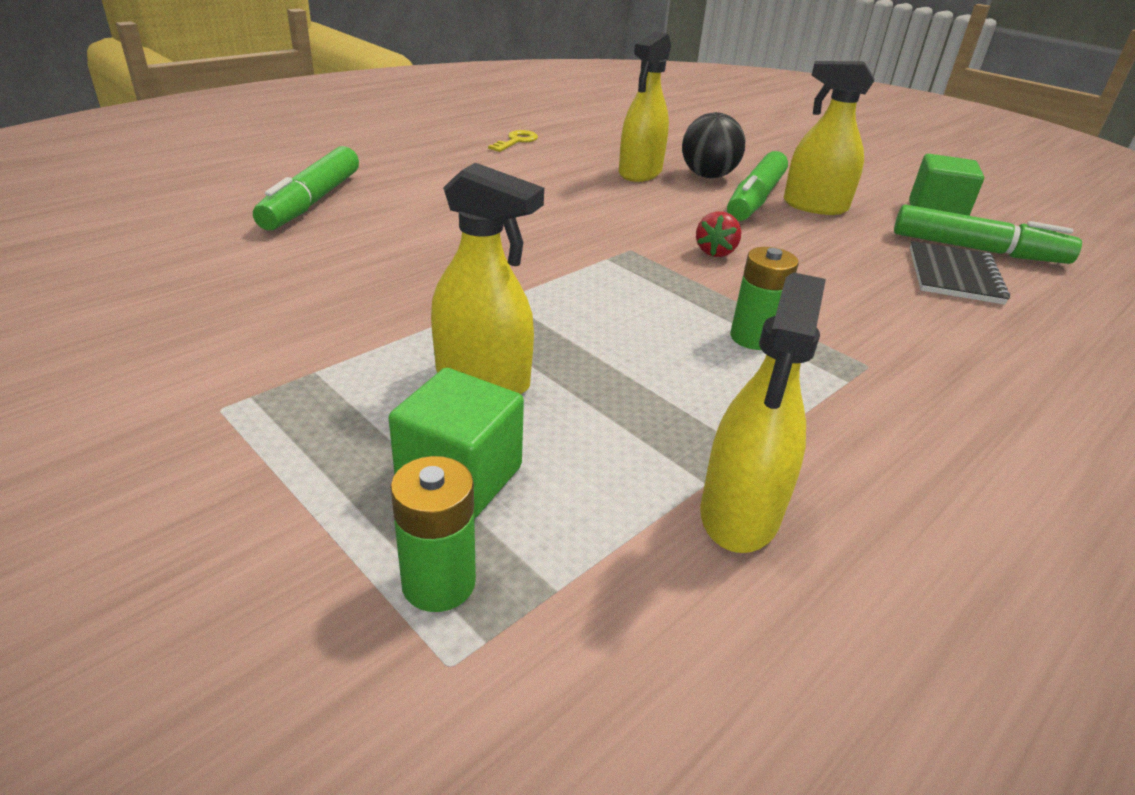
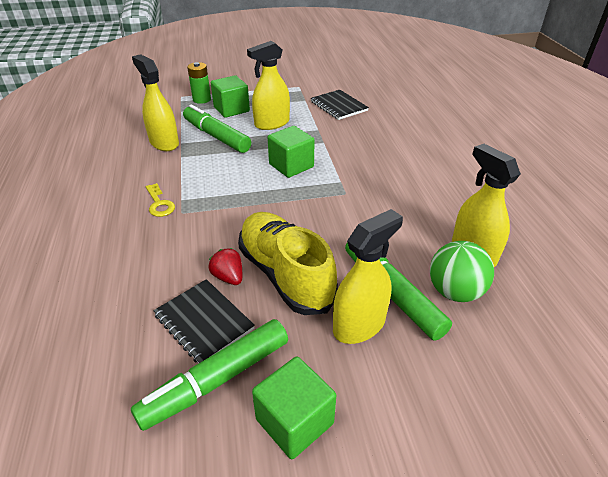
camera: 125 degrees right, 5 degrees up
(312, 202) = (457, 121): green marker -> green marker (216, 136)
(322, 318) = (338, 106): none -> black notebook
(516, 141) = (564, 215): yellow key -> yellow key (159, 204)
(616, 308) = (291, 166): none -> green cube
(708, 176) = (454, 291): black ball -> green ball
(715, 252) = (320, 223): red strawberry -> red strawberry (228, 277)
(753, 338) = (234, 191): green battery -> none
(825, 251) = (285, 274): none -> yellow shoe

